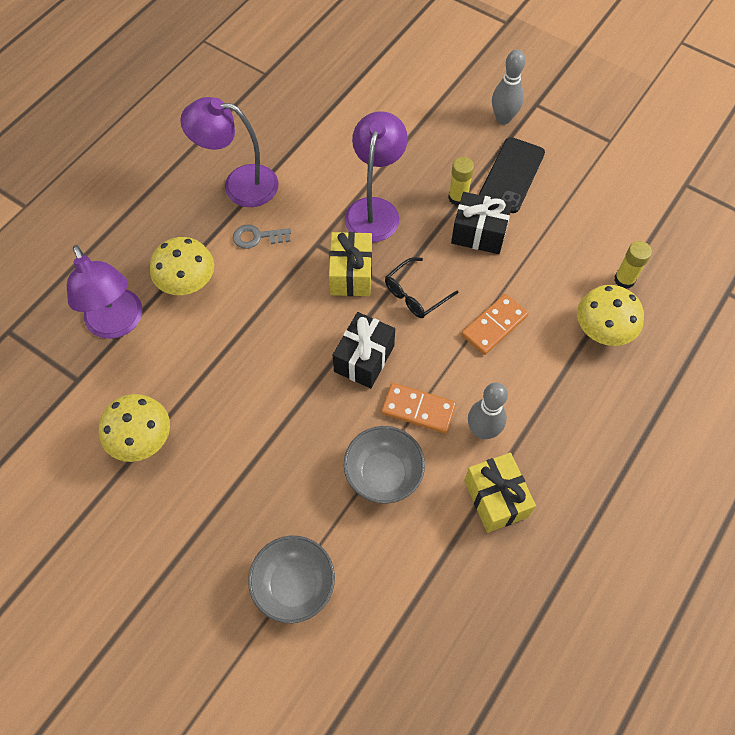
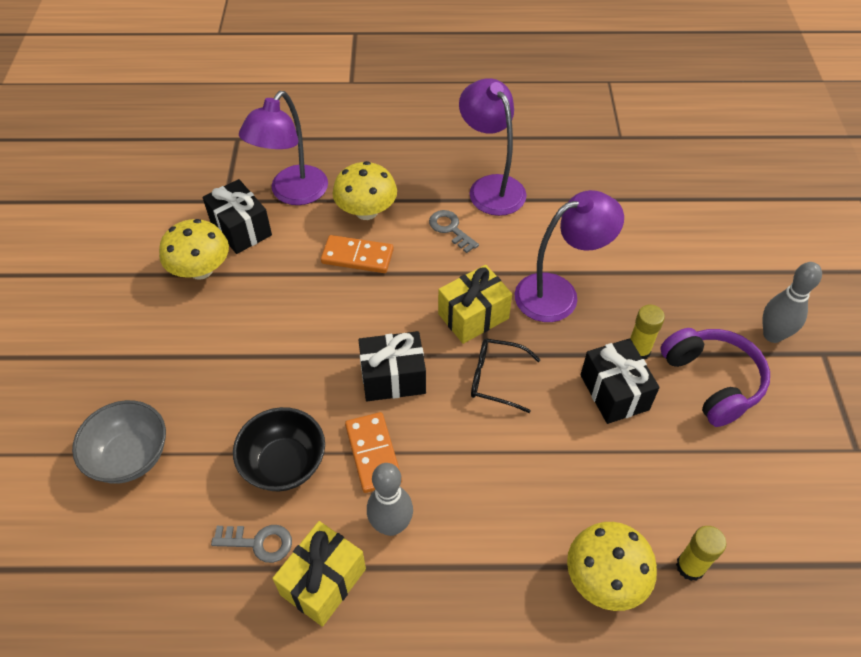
camera: 55 degrees right, 10 degrees down
(123, 384) = (241, 229): none -> black gift
(383, 474) = (284, 464): grey bowl -> black bowl
(436, 526) = (258, 542): none -> grey key
(494, 325) = (519, 467): orange domino -> orange domino (357, 256)
(511, 175) = (712, 381): black phone -> purple headphones

